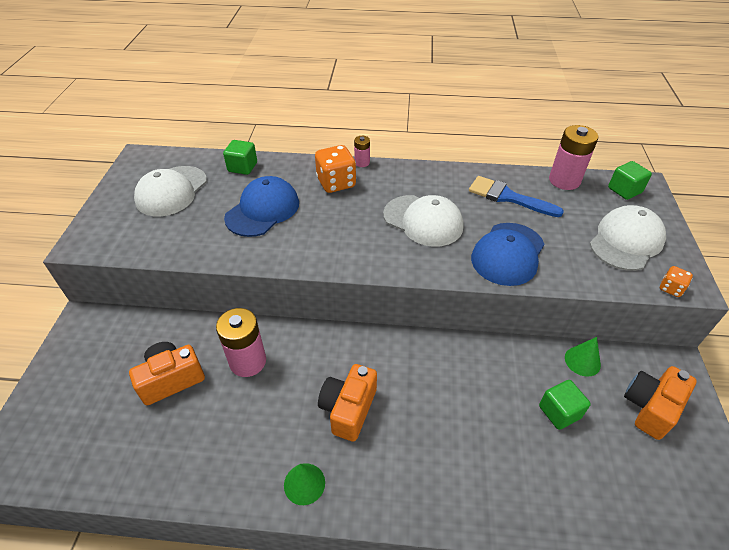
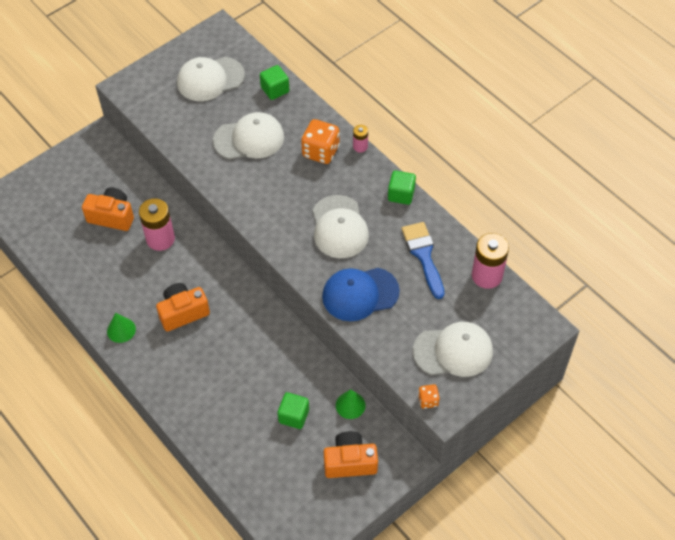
camera: 45 degrees right, 10 degrees up
(263, 210) = (249, 139): blue cap -> white cap
(624, 190) = (520, 319): green cube -> green cube (401, 194)

